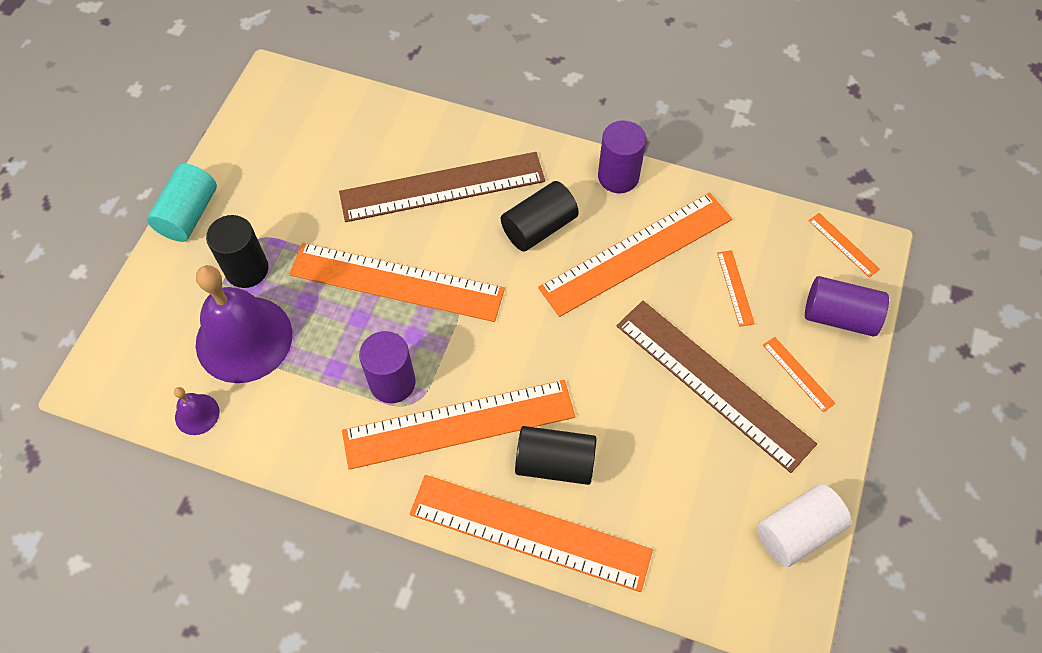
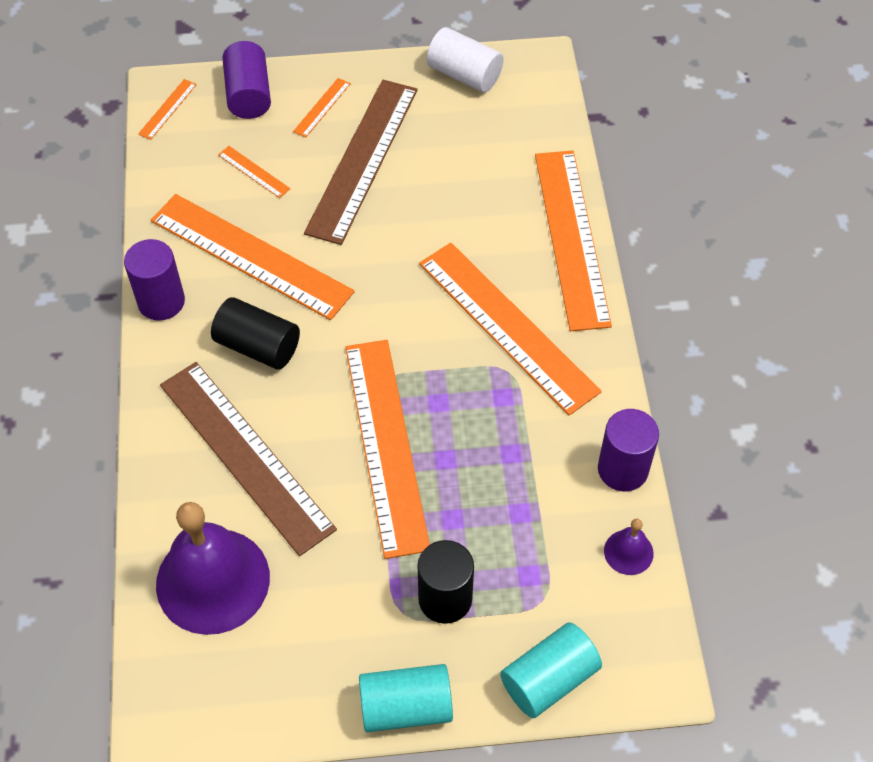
camera: 115 degrees left, 5 degrees down
(143, 309) = (549, 679): none -> turquoise cylinder
(244, 339) = (526, 555): purple bell -> purple bell (213, 580)
(392, 382) = (497, 397): purple cylinder -> purple cylinder (622, 469)
(555, 463) = (501, 243): black cylinder -> none
(735, 288) = (254, 171): orange ruler -> orange ruler turned 75 degrees clockwise

